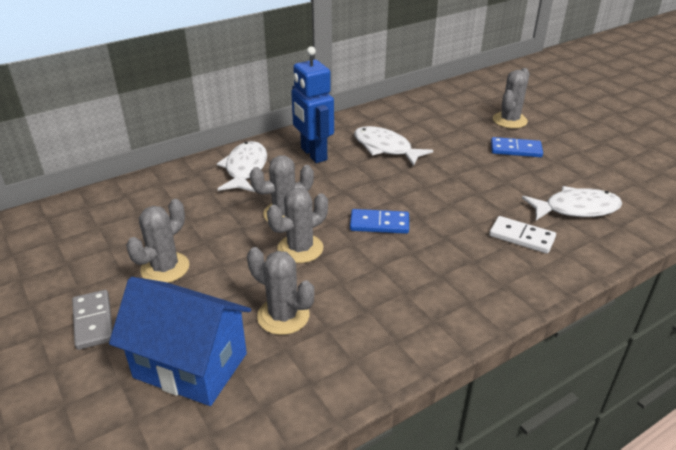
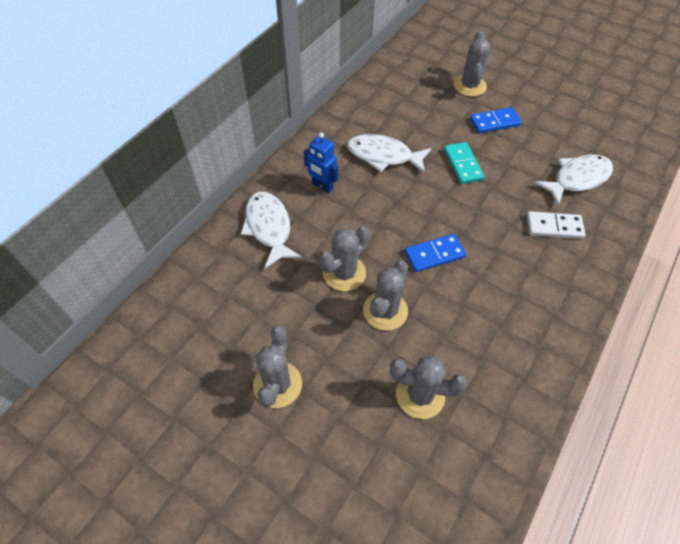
camera: 25 degrees left, 20 degrees up
(93, 321) = (255, 477): grey domino -> none
(190, 365) = (378, 485): blue house -> none
(313, 154) = (322, 186): blue robot -> blue robot, size x0.61
(458, 171) = (462, 164): none -> turquoise domino

